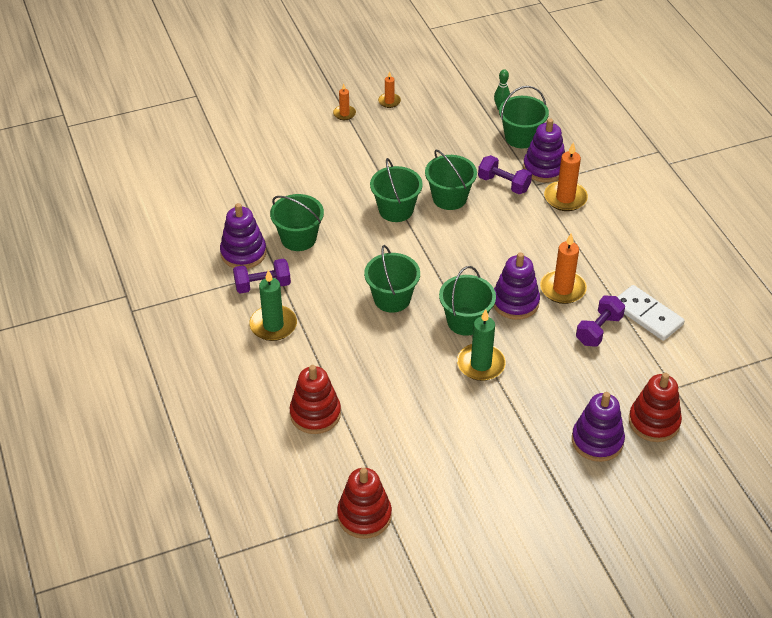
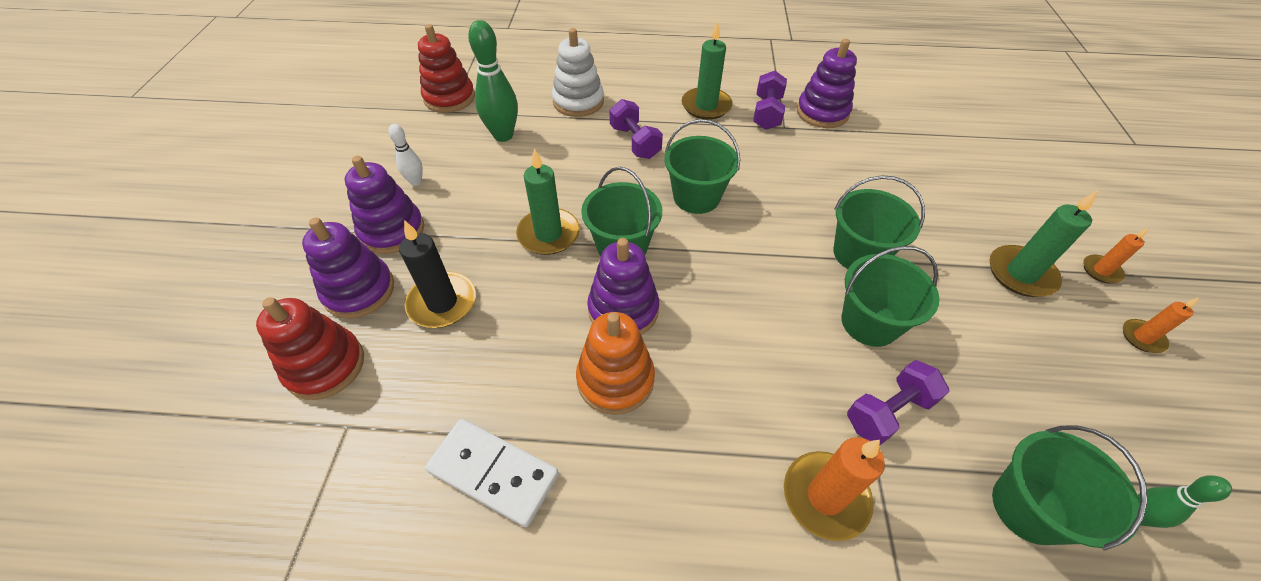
camera: 115 degrees right, 5 degrees up
(298, 238) = (832, 155): green bucket -> none
(315, 414) = (578, 102): red stacking toy -> white stacking toy
(368, 143) = (1021, 274): none -> green candle
(393, 445) = (503, 135): none -> green bowling pin
(483, 473) = (416, 181): none -> white bowling pin
(544, 168) = (922, 503): purple stacking toy -> purple stacking toy (392, 231)
(562, 289) = (615, 379): orange candle -> orange stacking toy
(573, 391) = (442, 302): none -> black candle
(598, 330) = (512, 385): purple dumbbell -> purple dumbbell (635, 142)
(647, 315) = (493, 473): white domino -> white domino turned 45 degrees clockwise

